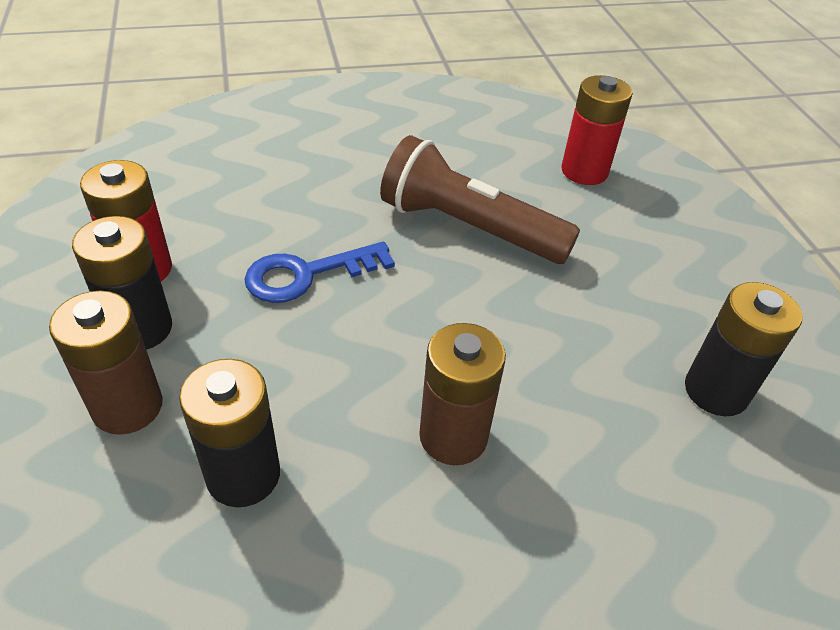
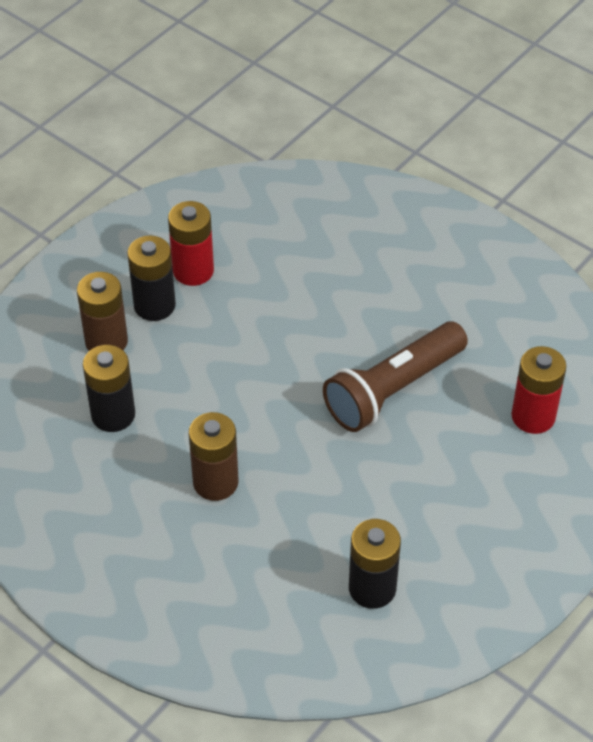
camera: 55 degrees right, 5 degrees up
(307, 274) = (265, 342): blue key -> none
(469, 228) = (393, 389): brown flashlight -> brown flashlight turned 120 degrees counterclockwise

